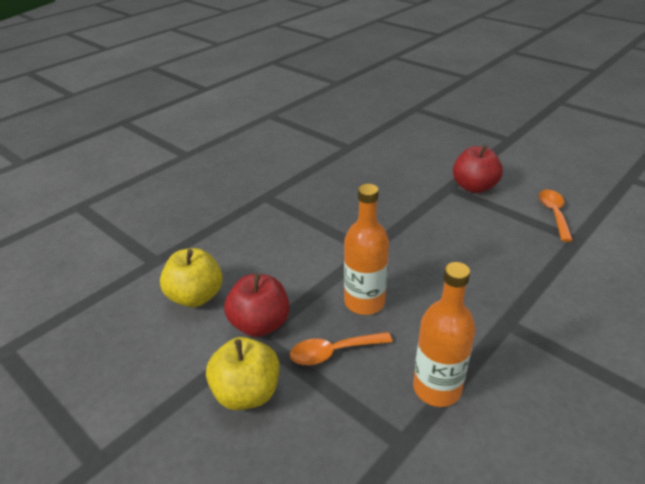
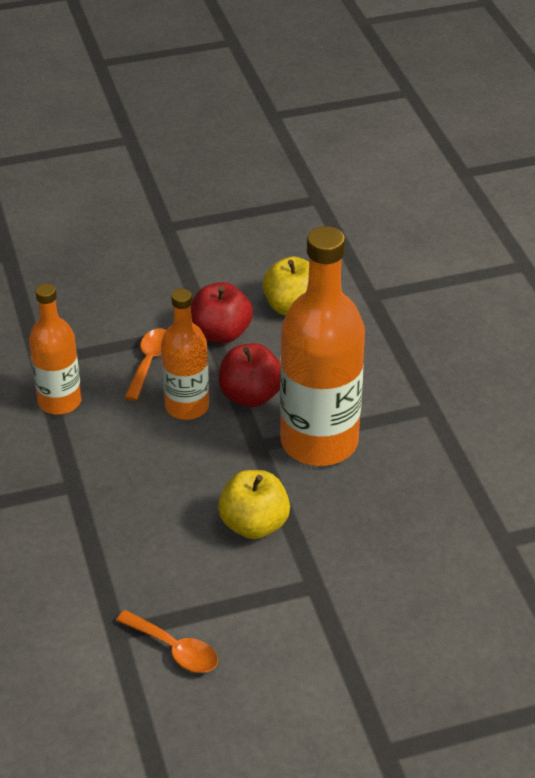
camera: 120 degrees right, 5 degrees up
(247, 393) = (156, 304): yellow apple -> yellow apple (254, 524)
(338, 226) = (319, 442): none -> orange bottle
(474, 187) = (294, 611): red apple -> red apple (250, 395)

